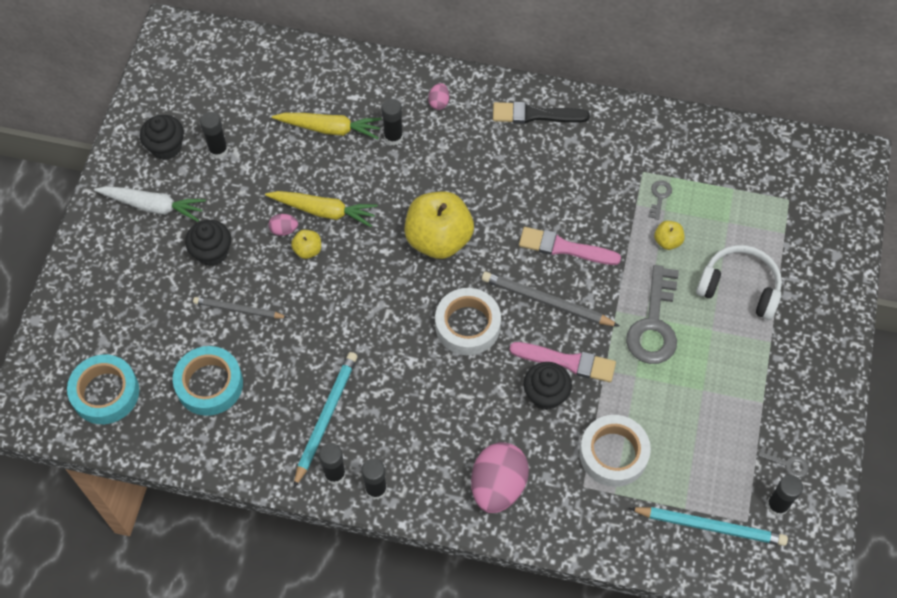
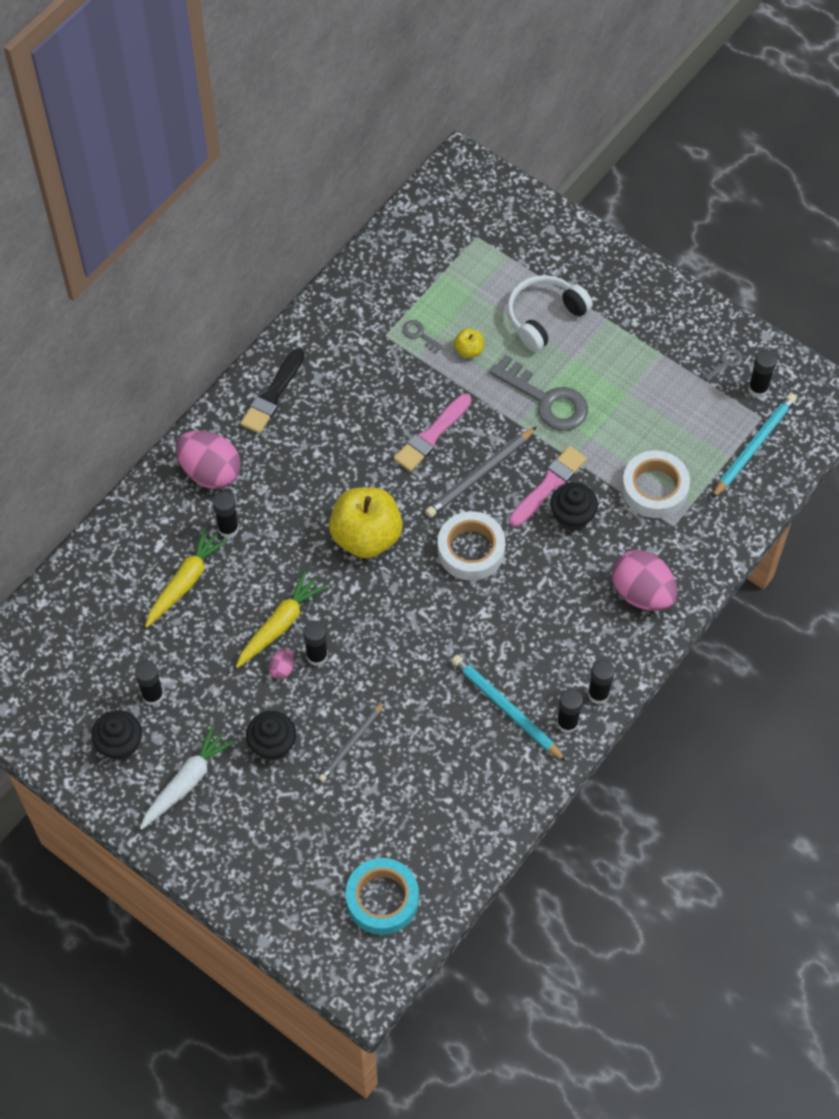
camera: 65 degrees left, 0 degrees up
(209, 384) = (420, 799): turquoise tape -> none
(308, 250) = (317, 656): yellow apple -> black glue stick
(439, 102) = (210, 471): pink egg -> pink egg, size x2.26

